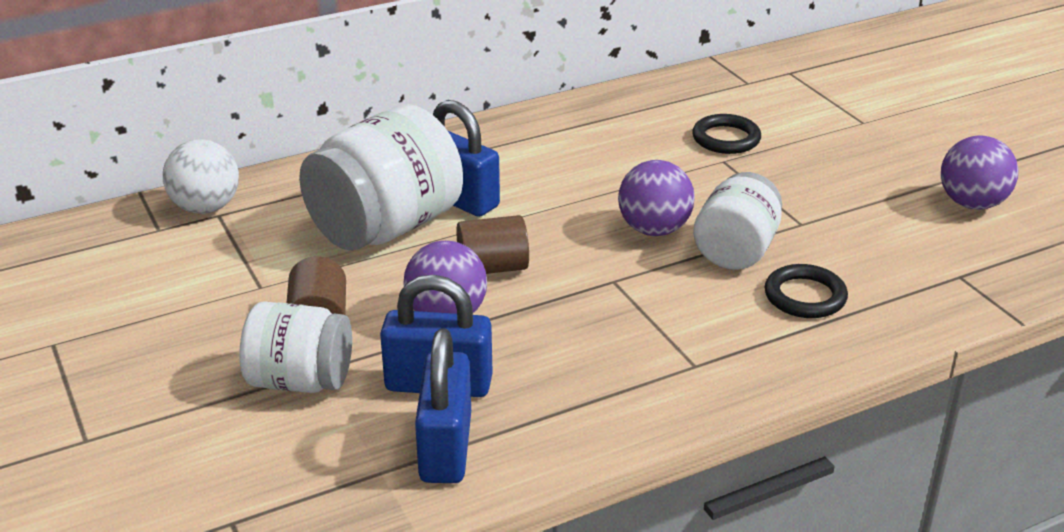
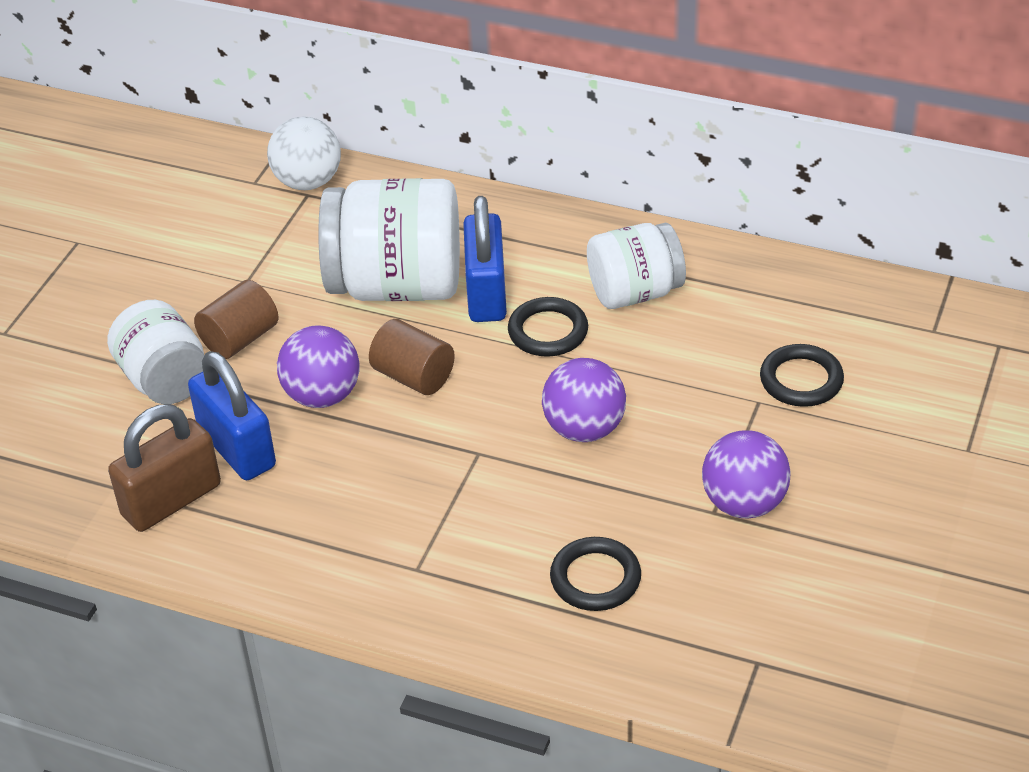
camera: 50 degrees right, 10 degrees up
(446, 447) = (171, 500): blue padlock -> brown padlock
(537, 196) = (548, 331): none -> black ring
(736, 250) = (614, 496): white jar -> white jar (635, 292)
(972, 204) = (907, 607): purple ball -> purple ball (744, 503)

